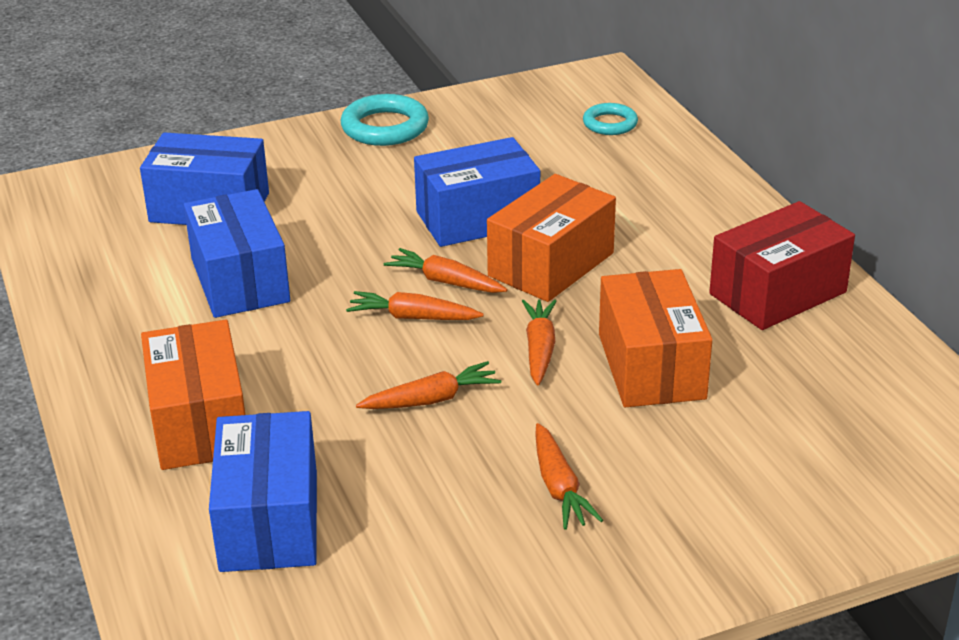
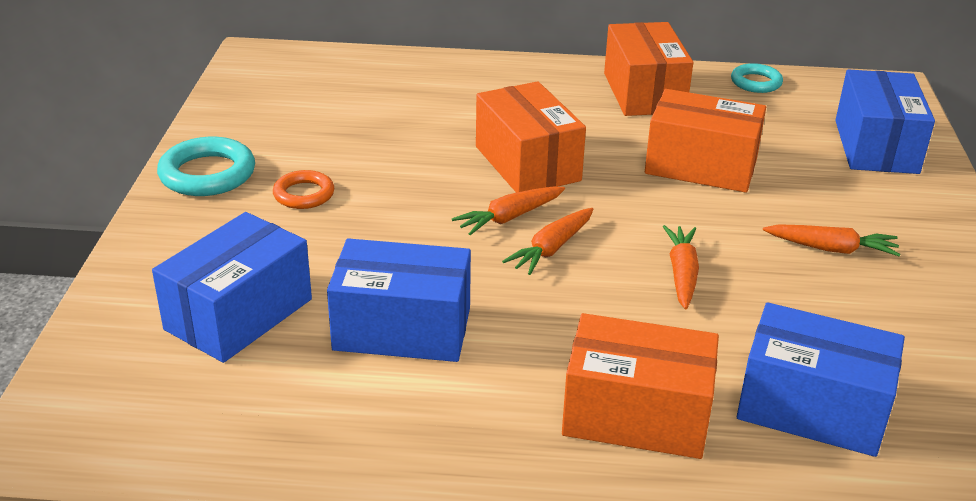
camera: 65 degrees left, 0 degrees up
(393, 176) = (304, 194): none -> orange ring
(477, 218) = (423, 174): blue box -> blue box (875, 146)
(539, 349) = (645, 204): orange carrot -> none
(610, 124) = (339, 76): turquoise ring -> turquoise ring (756, 82)
(777, 293) = (644, 93): red box -> orange box

